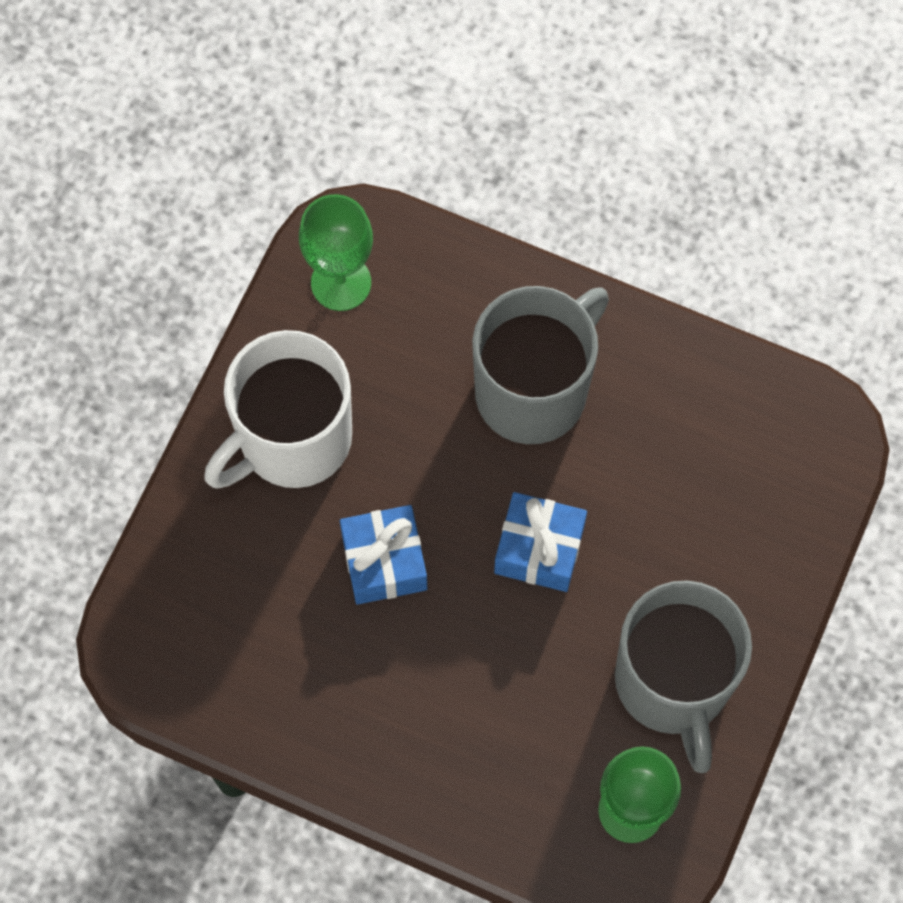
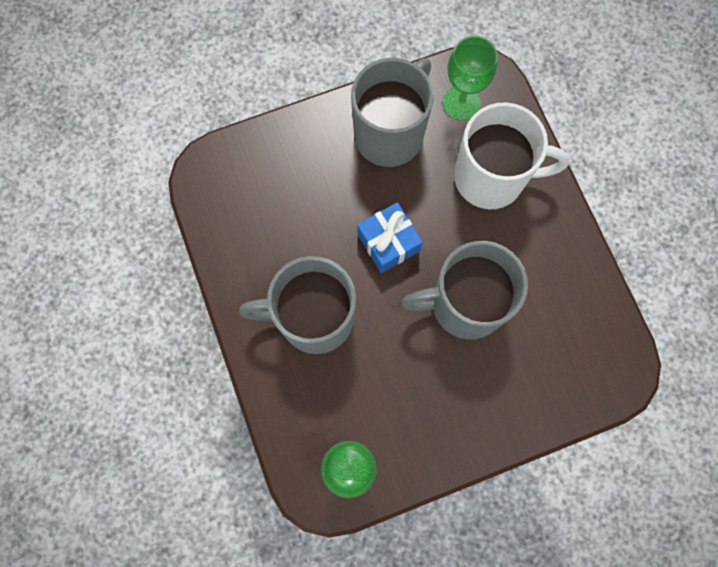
camera: 135 degrees left, 5 degrees up
(292, 439) = (452, 406): white mug -> white mug (491, 178)
(384, 562) = (465, 304): blue gift -> grey mug

